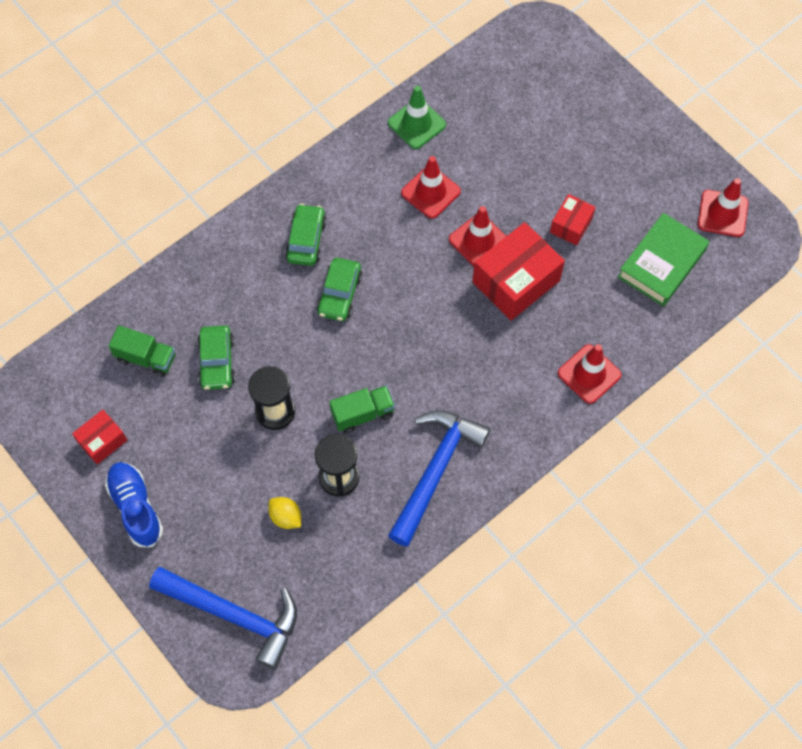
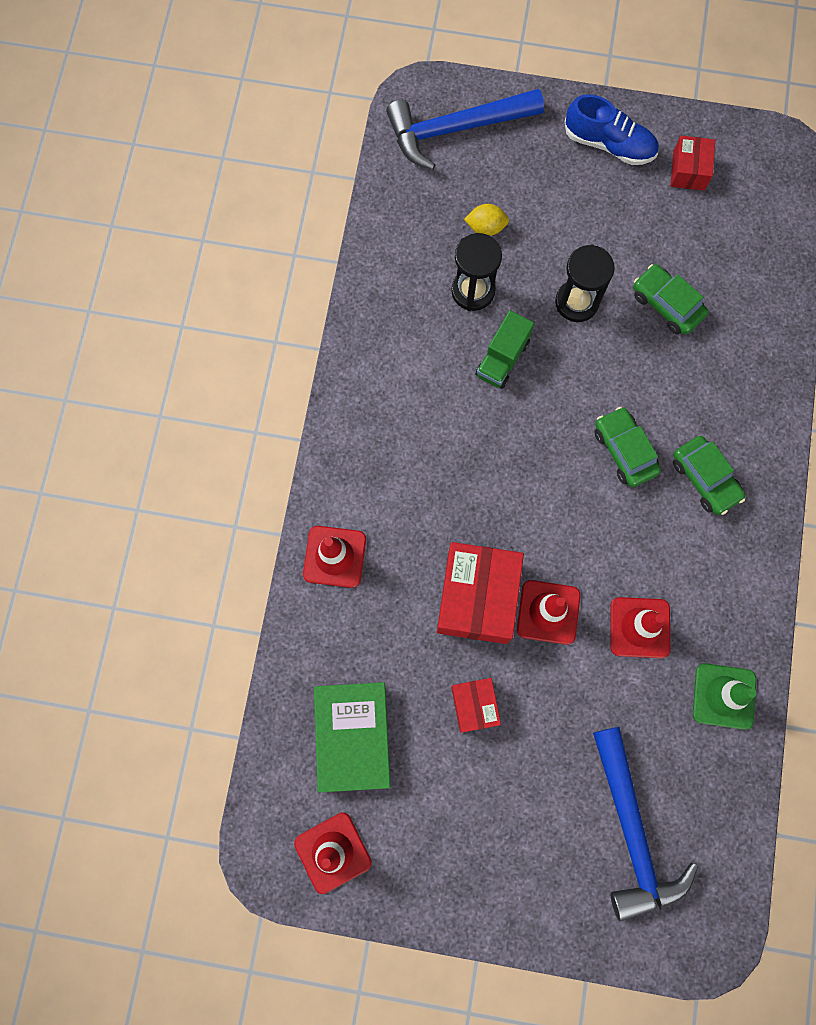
camera: 140 degrees right, 10 degrees up
(146, 358) = (727, 261): green truck -> none
(435, 471) = (398, 359): blue hammer -> blue hammer (631, 831)

